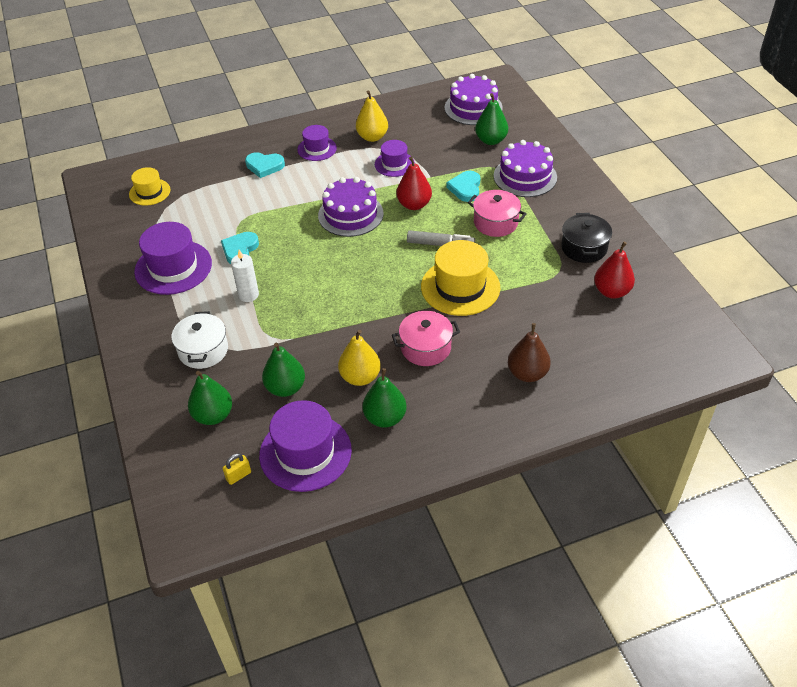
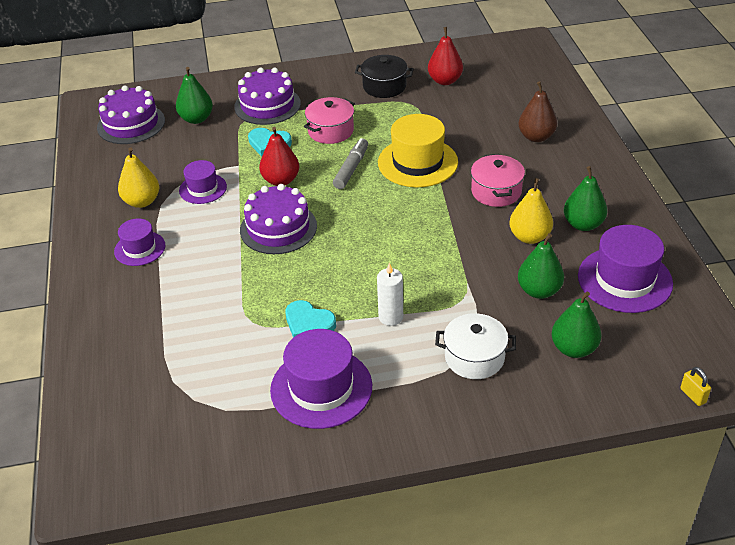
camera: 80 degrees left, 5 degrees down
(149, 192) = (150, 418): yellow hat -> none
(238, 476) = (655, 329): yellow padlock -> yellow padlock (693, 395)
(264, 166) = (151, 297): turquoise heart -> none

